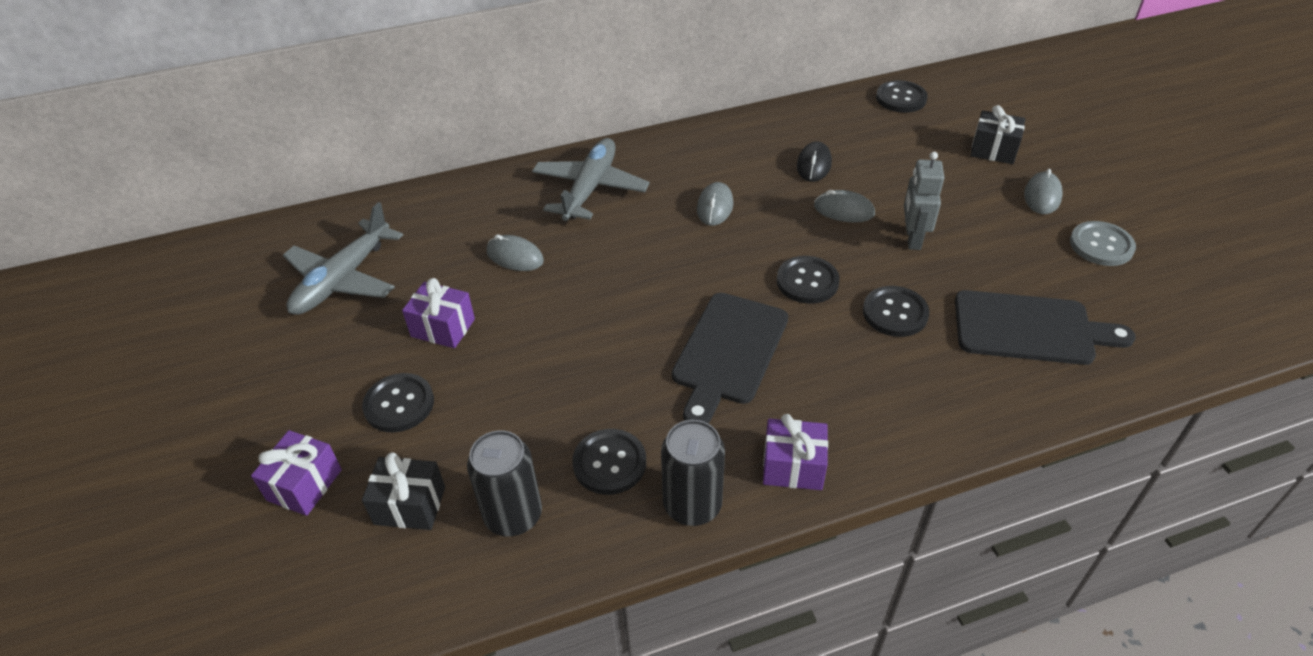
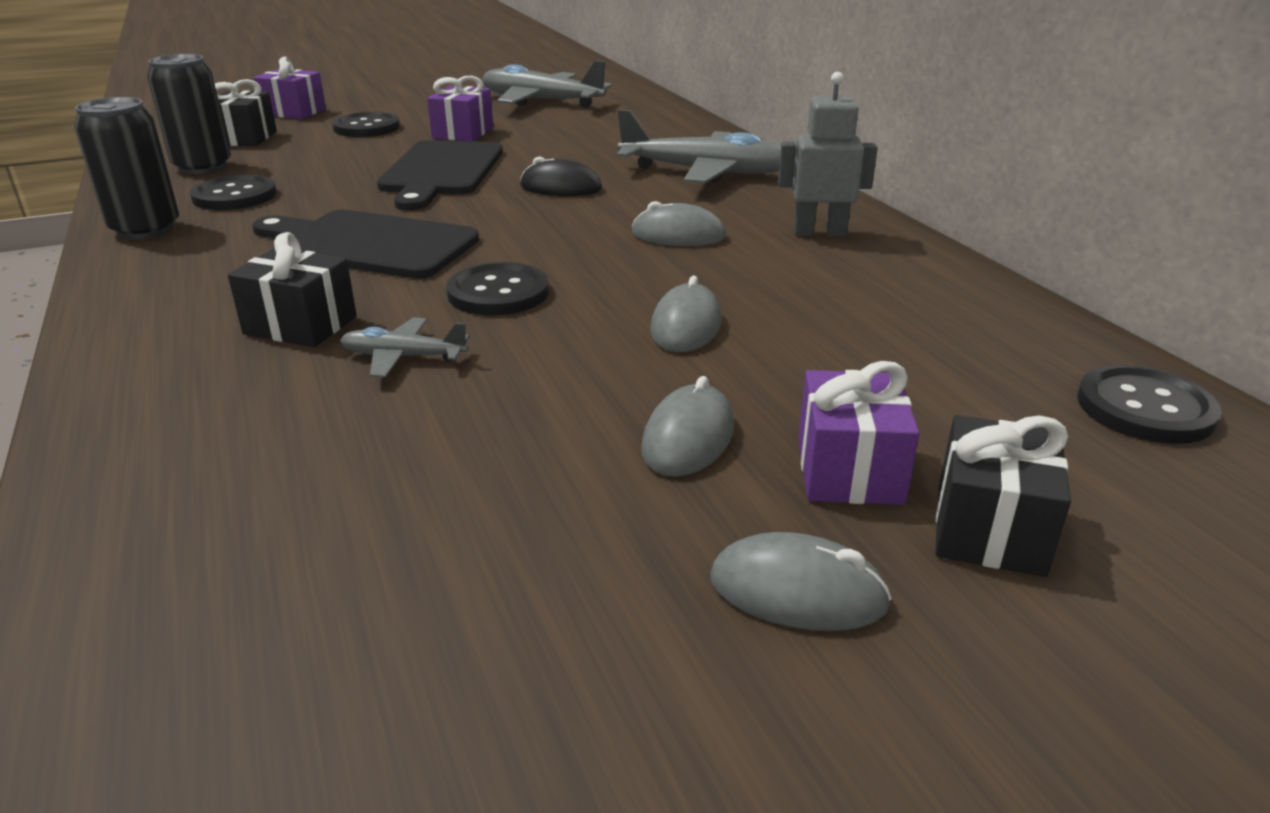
camera: 85 degrees right, 15 degrees down
(515, 257) = (570, 149): grey mouse -> grey mouse (688, 438)
(793, 467) = (151, 277): purple gift -> purple gift (849, 470)
(814, 165) = (818, 305): black mouse -> black mouse (561, 188)
(862, 364) = (300, 325): none -> black gift
(895, 313) = (403, 357): black button -> grey plane
(912, 238) = (606, 387): grey robot -> grey robot (819, 233)
(1030, 329) = (303, 498): black cutting board -> black cutting board (440, 172)
(1101, 245) = (578, 678): grey button -> none

